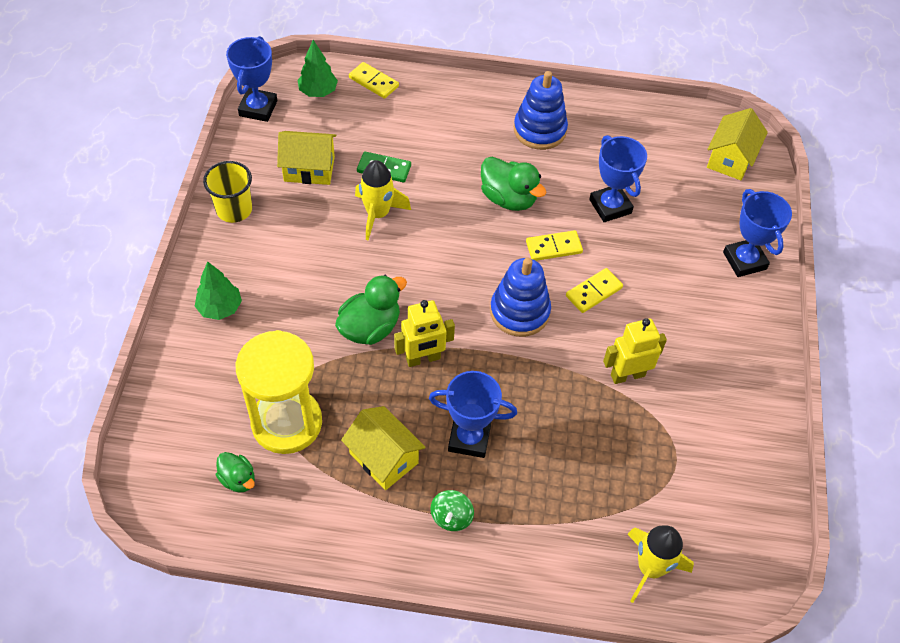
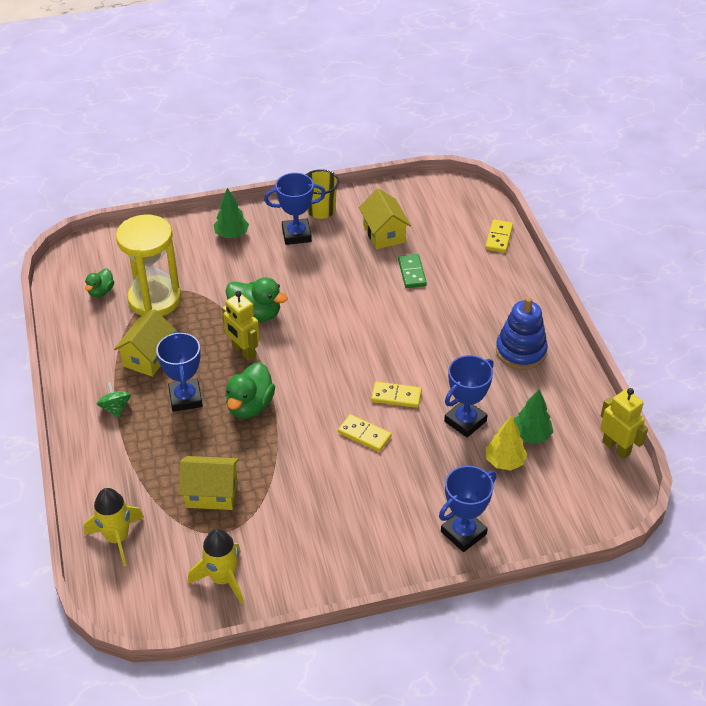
camera: 70 degrees right, 10 degrees down
(258, 108) = (425, 188): blue trophy -> blue trophy (296, 235)
(318, 92) = (465, 212): green tree -> green tree (531, 435)
(378, 214) = (364, 284): yellow rocket -> yellow rocket (223, 579)
(451, 517) = (115, 408): green spinning top -> green spinning top turned 75 degrees clockwise
(508, 198) = (430, 353): green duck -> green duck (250, 406)
(519, 312) = (317, 393): blue stacking toy -> none
(553, 247) = (396, 396): yellow domino -> yellow domino turned 45 degrees counterclockwise
(627, 375) = (291, 478): yellow robot -> yellow robot (616, 448)
(671, 197) = (504, 461): none -> yellow tree
(730, 159) = (584, 495): yellow house -> yellow house (211, 493)

